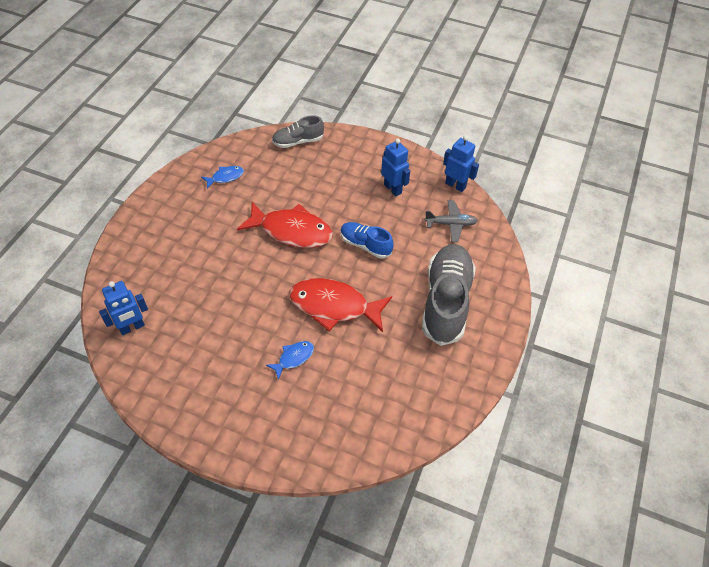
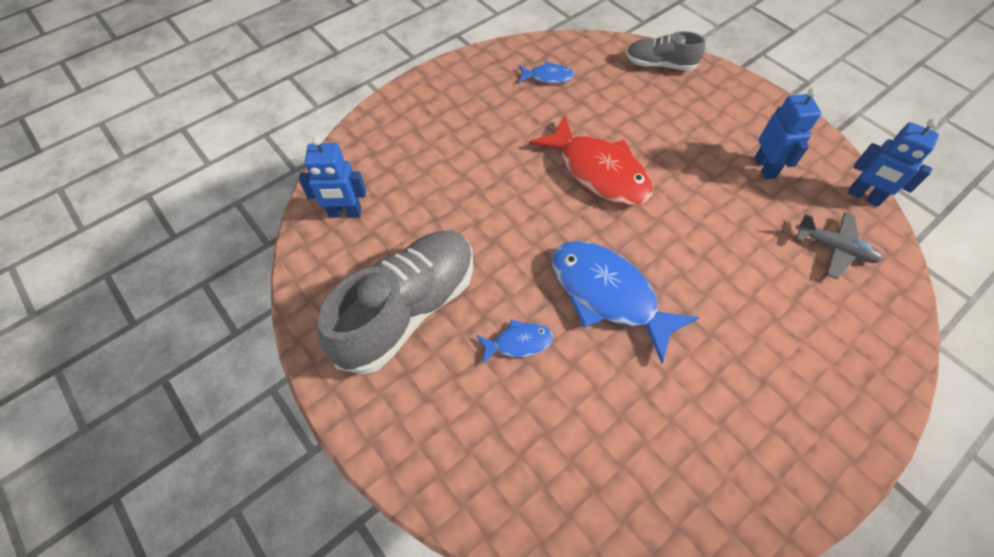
camera: 30 degrees right, 5 degrees up
(334, 306) = (608, 295): red fish -> blue fish
(365, 245) = (691, 228): blue shoe -> none
(446, 301) = (780, 360): grey shoe -> grey shoe (408, 309)
(455, 185) = (864, 196): blue robot -> blue robot turned 150 degrees clockwise

